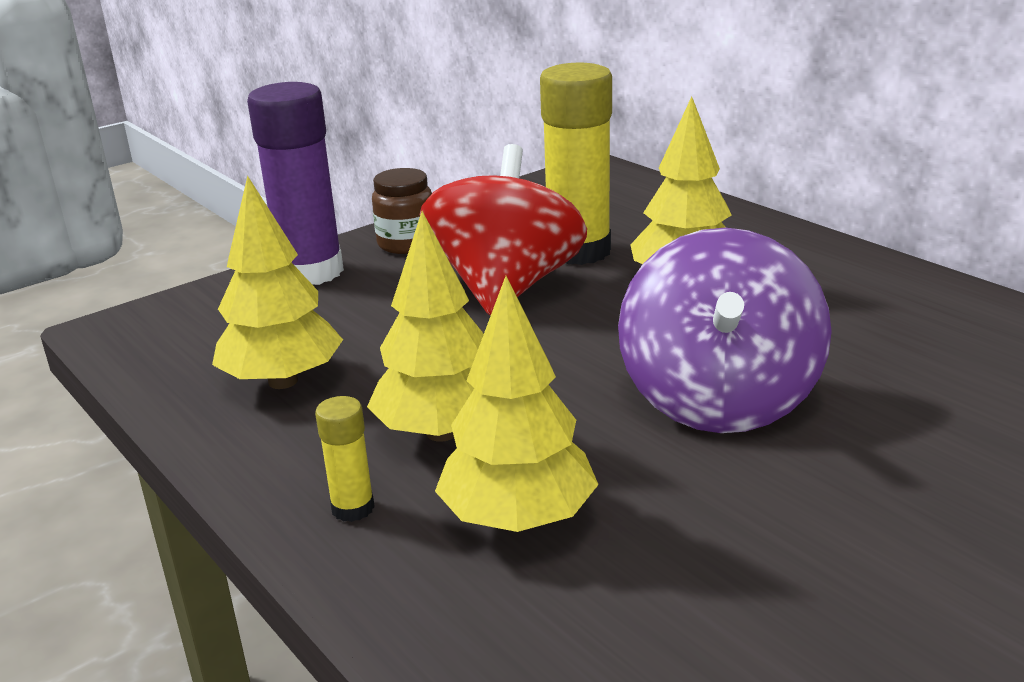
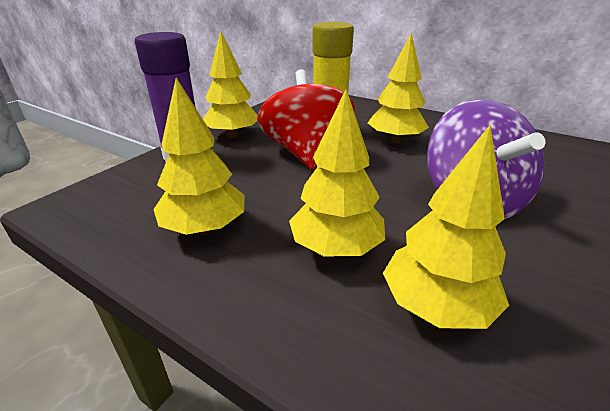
camera: 20 degrees left, 5 degrees up
(353, 508) = (316, 322): yellow glue stick -> none
(406, 244) = (232, 135): brown jar -> yellow tree

